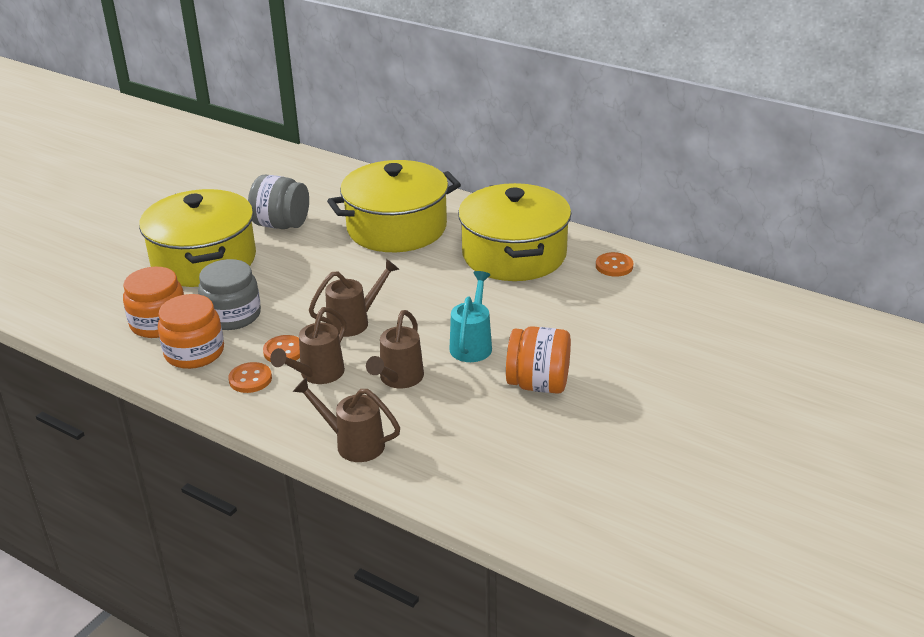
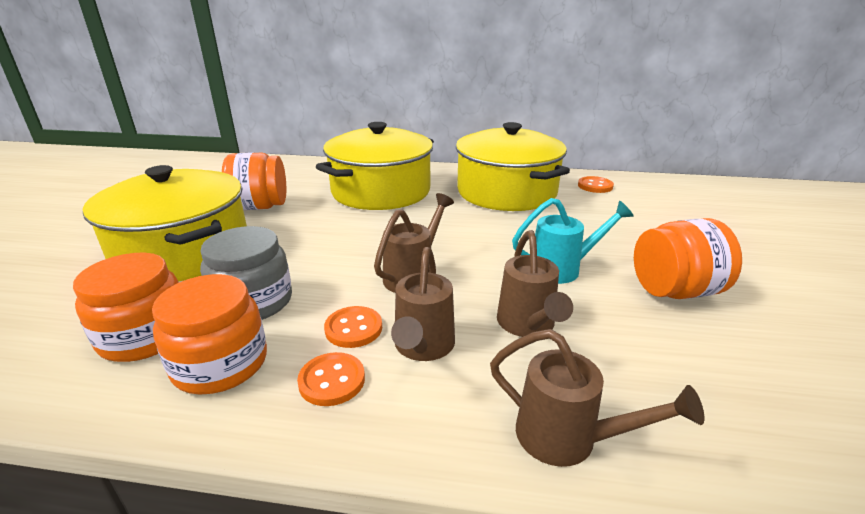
camera: 25 degrees left, 5 degrees down
(281, 225) = (260, 207): grey jar -> orange jar
(353, 443) = (567, 438): brown watering can -> brown watering can turned 150 degrees counterclockwise
(472, 344) = (561, 269): turquoise watering can -> turquoise watering can turned 90 degrees clockwise

